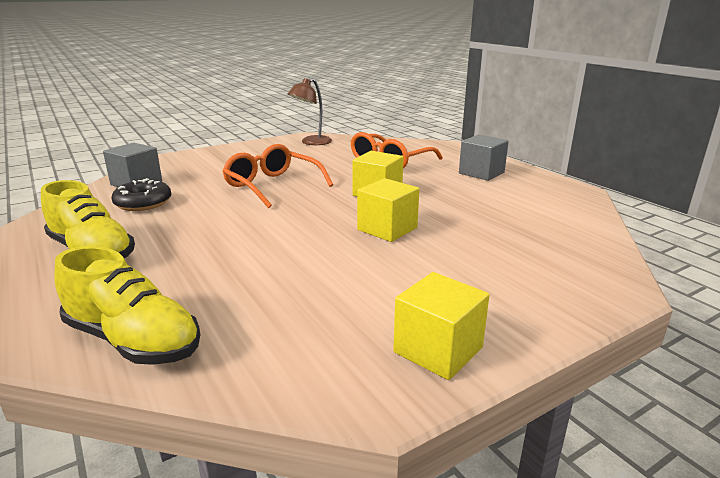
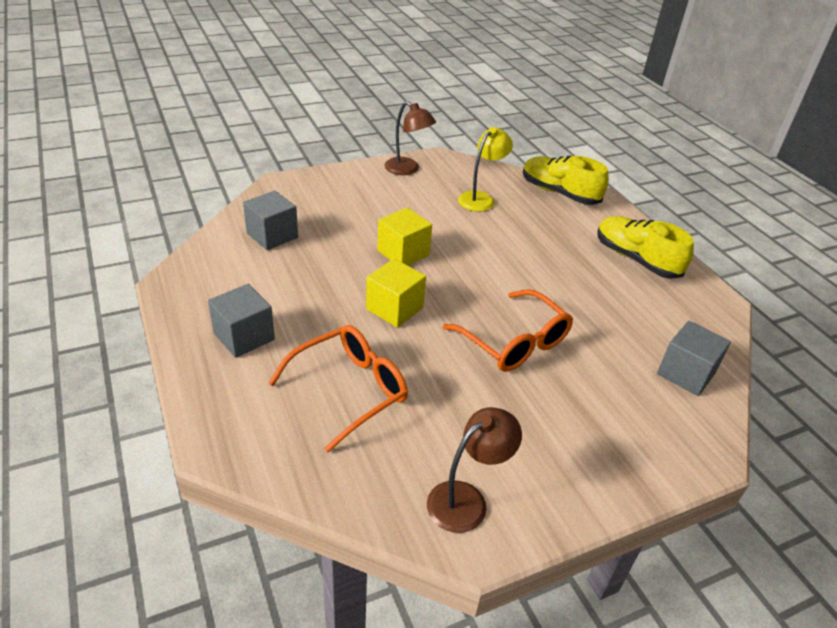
camera: 175 degrees left, 15 degrees up
(143, 203) = (645, 325): black donut -> none
(290, 308) = (481, 198): none -> yellow lamp
(438, 350) = (407, 169): yellow cube -> brown lamp
(542, 228) = (272, 235): none -> grey cube

